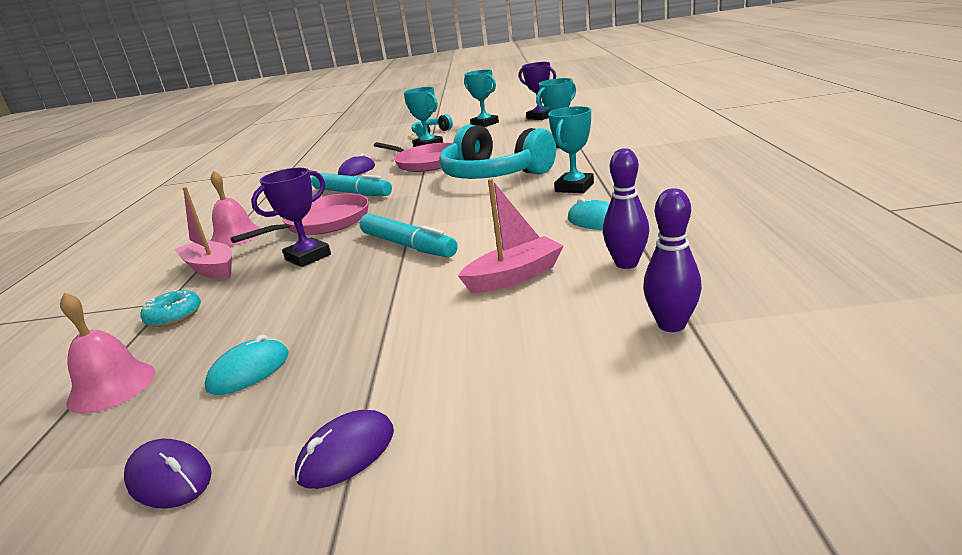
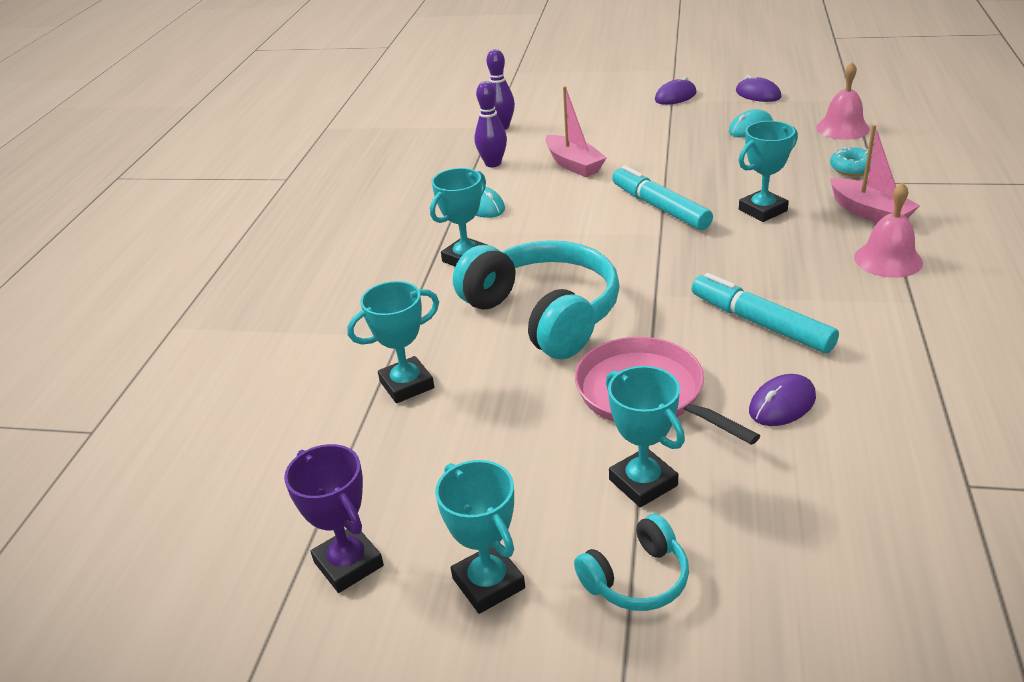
camera: 170 degrees left, 10 degrees up
(308, 257) = (762, 210): purple trophy -> turquoise trophy
(323, 223) = (773, 261): pink pan -> none
(514, 276) = (573, 165): pink boat -> pink boat turned 105 degrees counterclockwise

